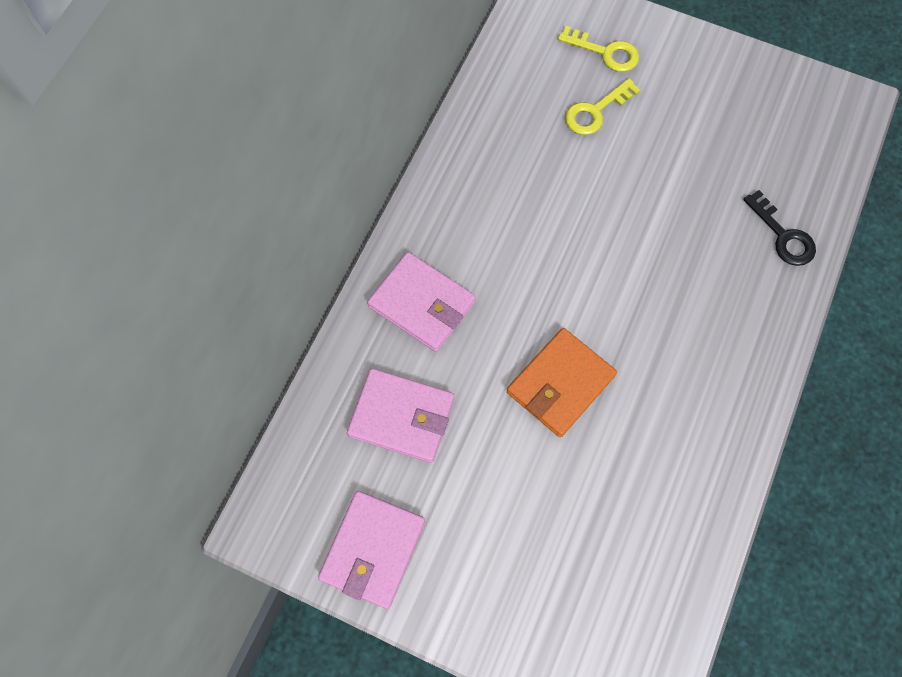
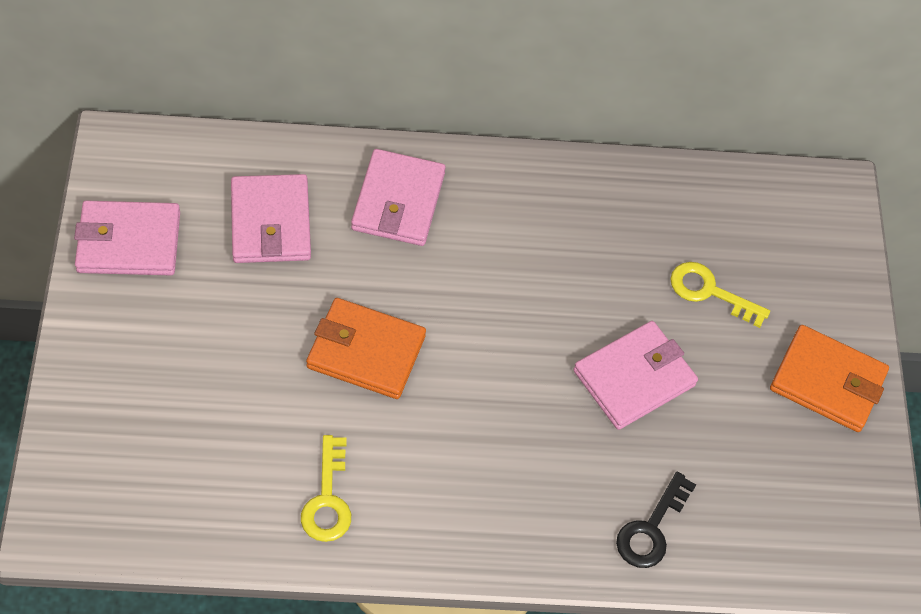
camera: 60 degrees right, 10 degrees down
(605, 52) = (793, 280): yellow key -> yellow key (327, 499)
(652, 194) = (634, 378): none -> pink wallet
(698, 69) = (827, 381): none -> orange wallet

